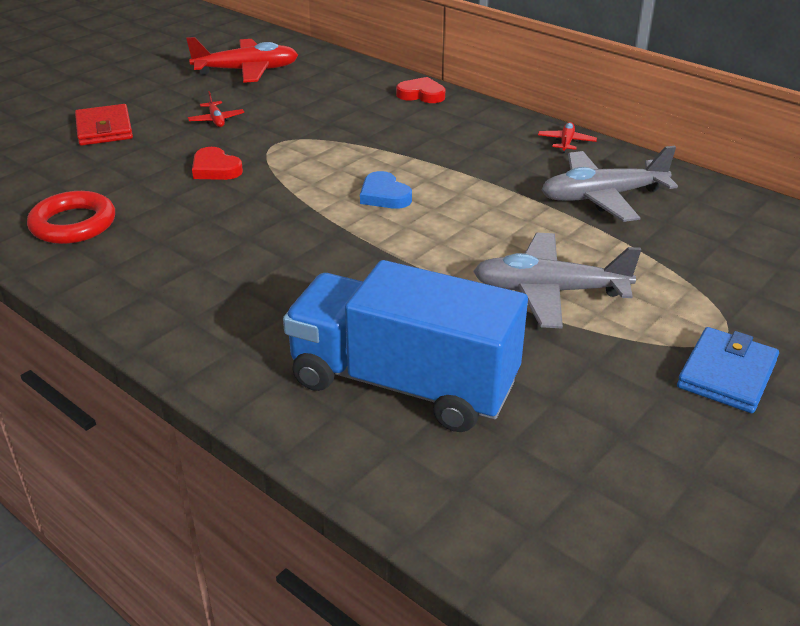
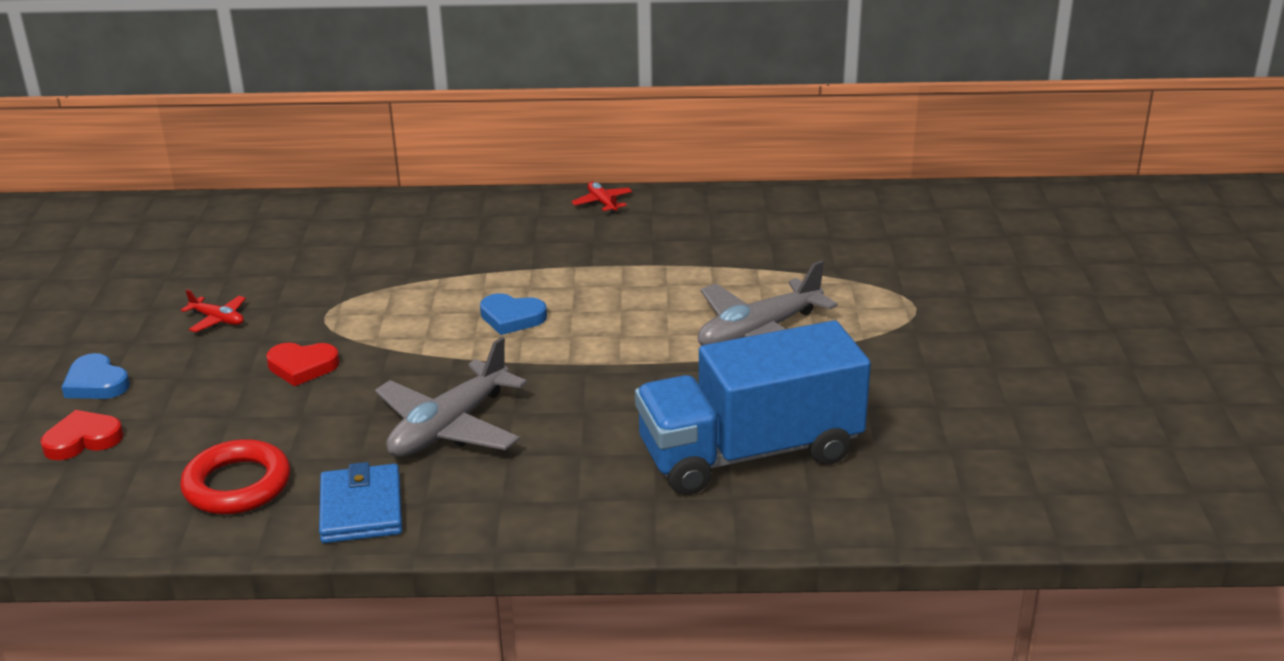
camera: 40 degrees left, 5 degrees down
(104, 129) = (96, 383): red wallet -> blue heart
(247, 71) = (163, 255): red plane -> none
(421, 94) = (401, 209): red heart -> red heart (83, 440)
(602, 197) = (696, 239): grey plane -> grey plane (449, 427)
(726, 374) = (948, 332): blue wallet -> blue wallet (361, 509)

